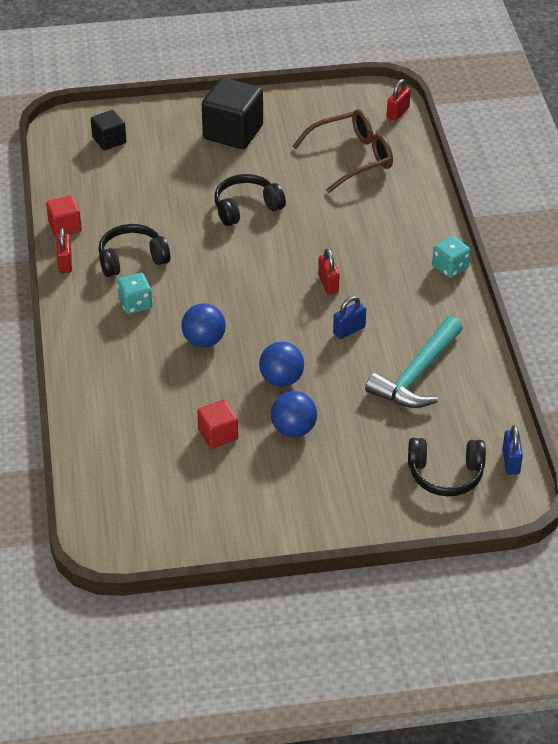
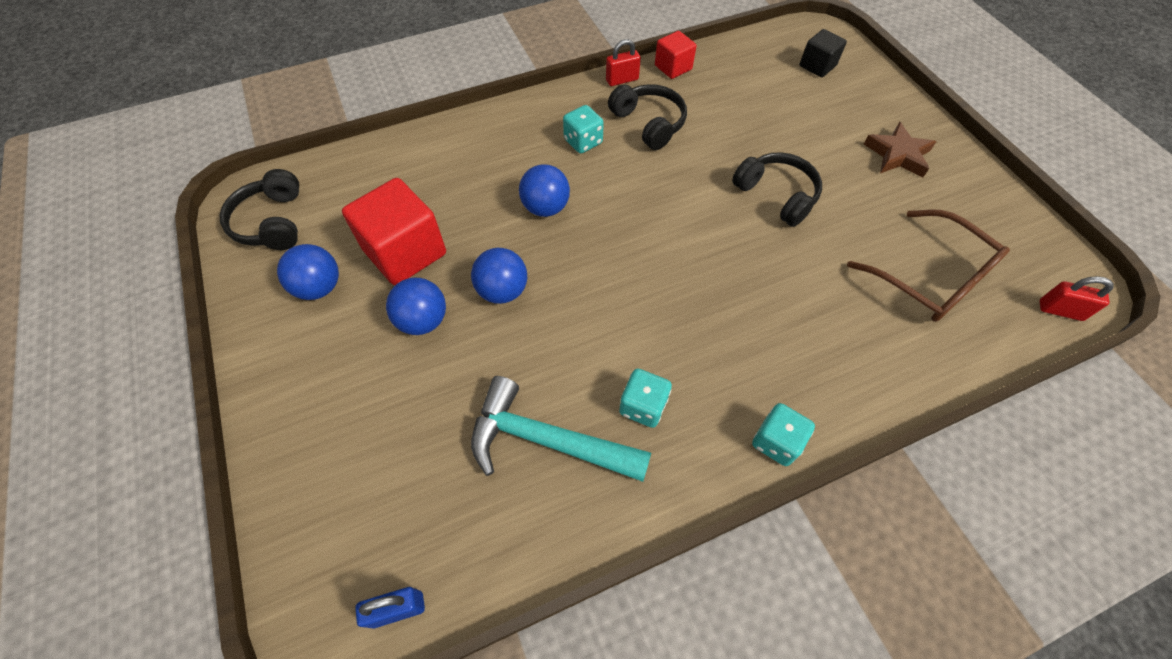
camera: 75 degrees right, 15 degrees up
(218, 435) = (405, 252): red cube -> red cube, size x1.80
(233, 132) = (898, 155): black cube -> brown star
(235, 492) = (319, 287): none -> blue ball
(328, 284) = (682, 302): red padlock -> none
(349, 330) = (607, 342): blue padlock -> none
(406, 323) = (643, 406): none -> turquoise dice
(445, 475) = (364, 516): black headphones -> black headphones (272, 222)

